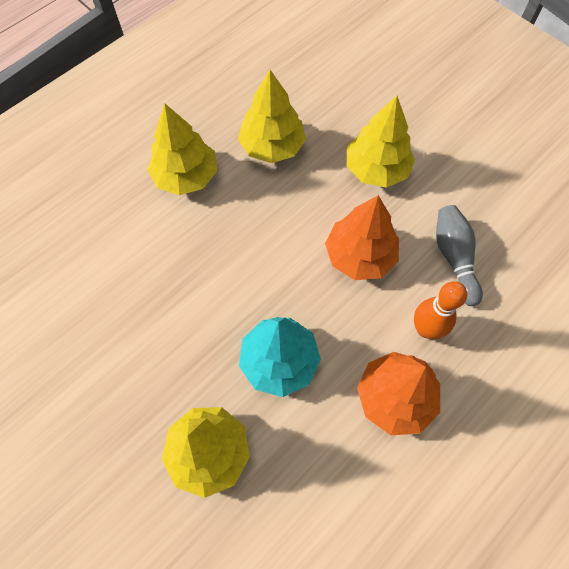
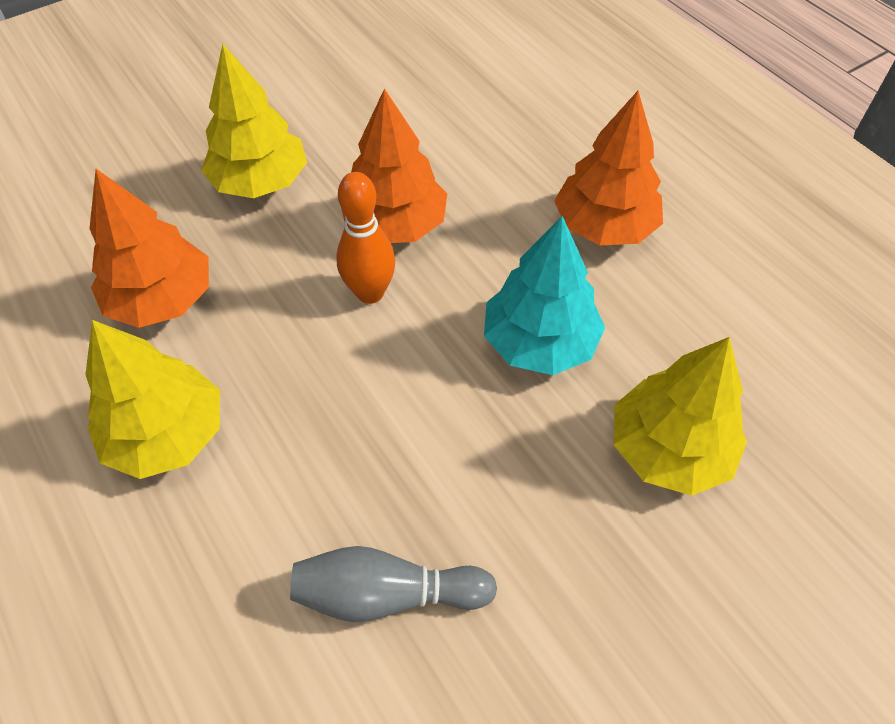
camera: 80 degrees left, 10 degrees down
(272, 146) = (162, 299): yellow tree -> orange tree
(425, 329) = (517, 180): orange bowling pin -> orange bowling pin (370, 293)
(454, 258) = (425, 134): grey bowling pin -> grey bowling pin (387, 594)

